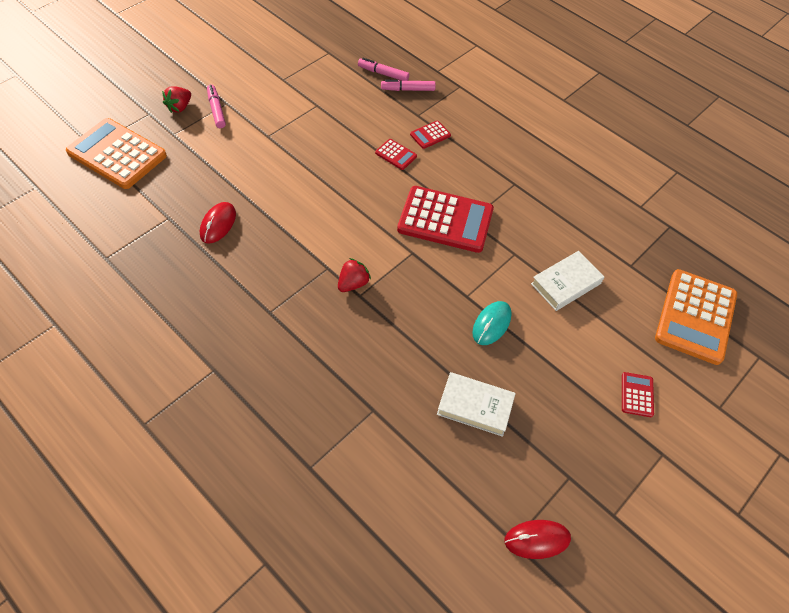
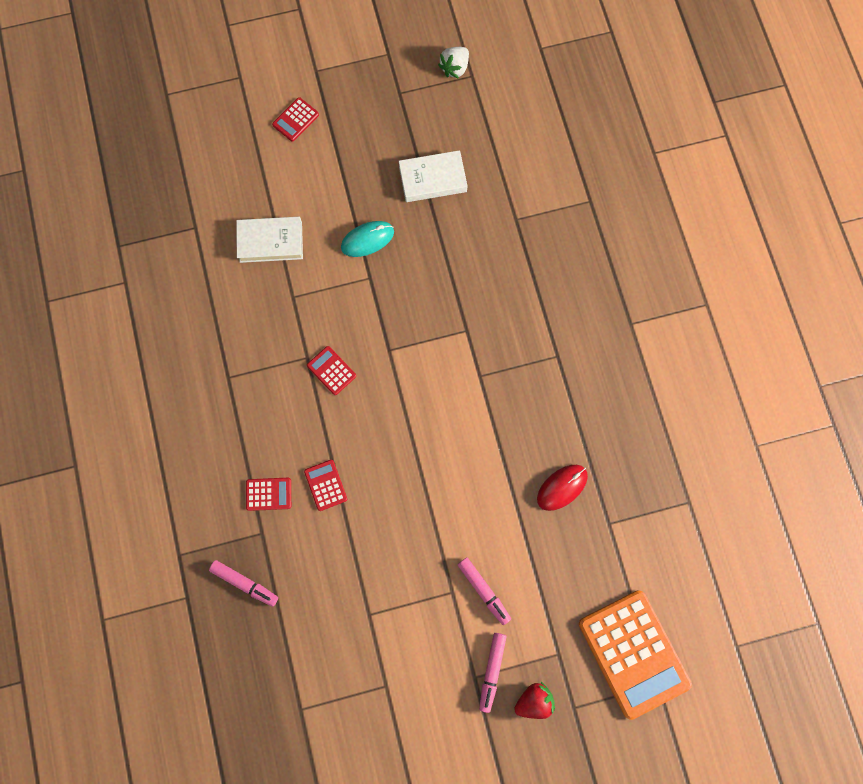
camera: 145 degrees left, 20 degrees up
(353, 283) = (465, 346): red strawberry -> none
(383, 74) = (257, 628): pink marker -> pink marker (483, 590)
(445, 220) = (331, 370): red calculator -> red calculator, size x0.44
(475, 406) = (432, 179): white book -> white book turned 60 degrees counterclockwise
(537, 540) = (455, 68): red mouse -> white strawberry
(695, 317) = (184, 152): orange calculator -> none

